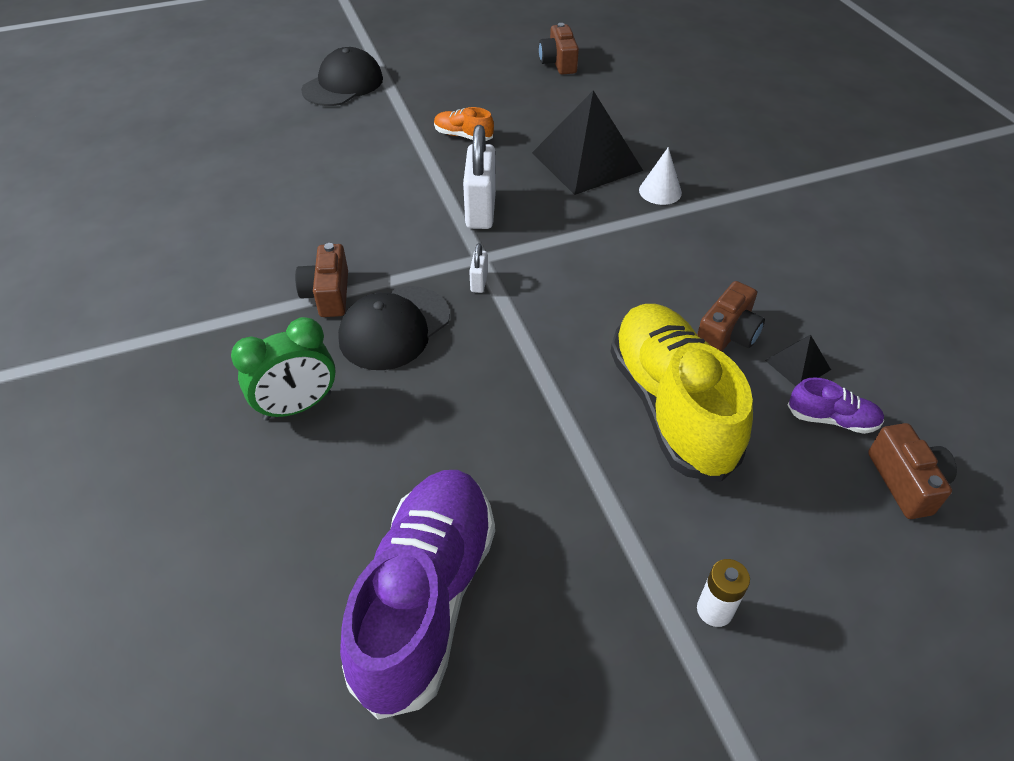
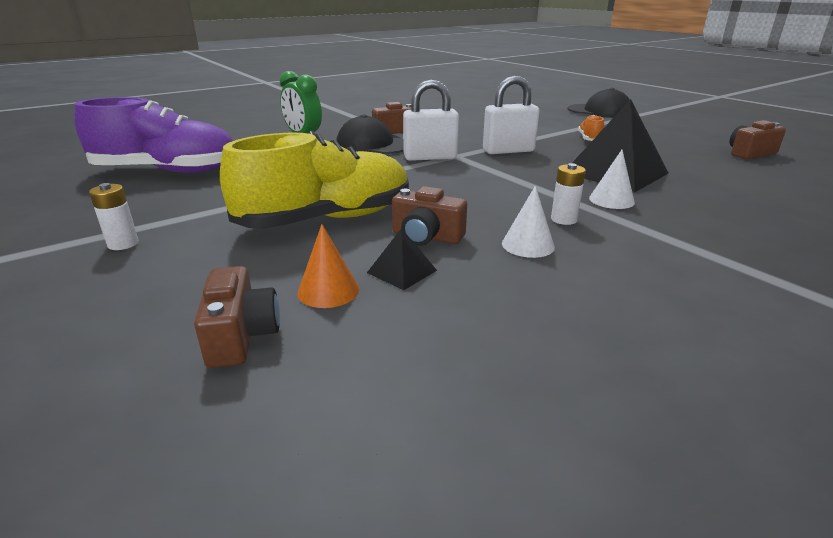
camera: 75 degrees right, 20 degrees down
(479, 282) = (430, 157): white padlock -> white padlock, size x2.16
(700, 235) = (563, 219): none -> white battery
(752, 274) = (528, 245): none -> white cone
(832, 419) = (328, 291): purple shoe -> orange cone
(905, 482) = (241, 336): brown camera -> brown camera turned 75 degrees counterclockwise

